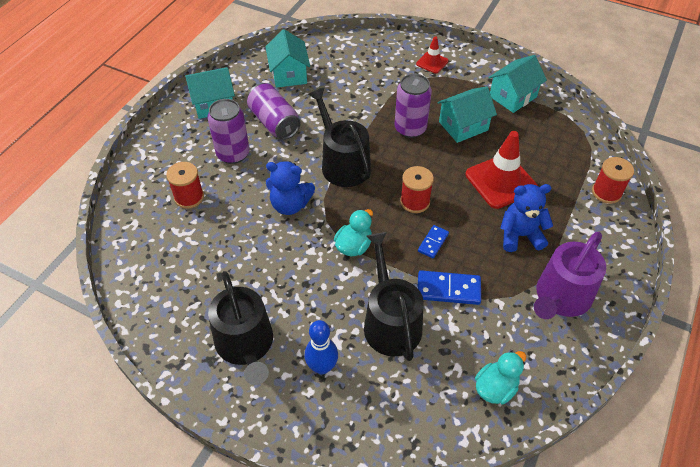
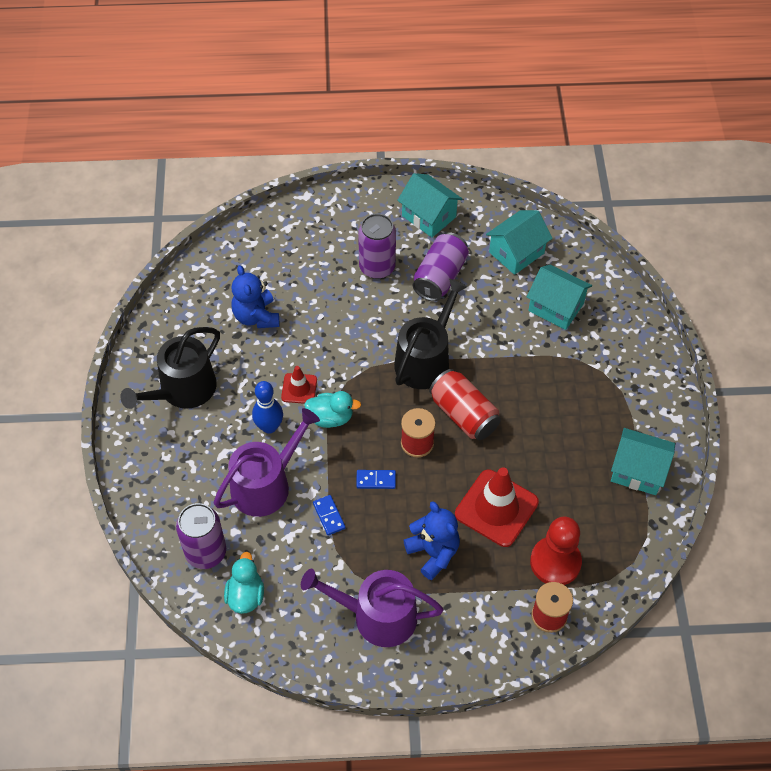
camera: 60 degrees right, 5 degrees up
(189, 197) = (305, 264): red spool -> none
(290, 205) = (346, 344): blue teddy bear -> blue teddy bear (256, 316)
(322, 367) = (193, 454): blue bowling pin -> blue bowling pin (269, 427)
(390, 322) = (266, 484): black watering can -> purple watering can
(407, 163) = (463, 414): none -> red can
(410, 128) = (515, 395): purple can -> purple can (206, 552)
(432, 62) = (635, 370): red traffic cone -> red traffic cone (299, 388)
(448, 289) = (329, 516): blue domino -> blue domino, size x0.61
(463, 126) = (554, 442): turquoise house -> turquoise house (556, 307)
(495, 388) = (245, 595): turquoise duck -> turquoise duck turned 105 degrees counterclockwise
(563, 169) = (555, 562): none -> red pawn

